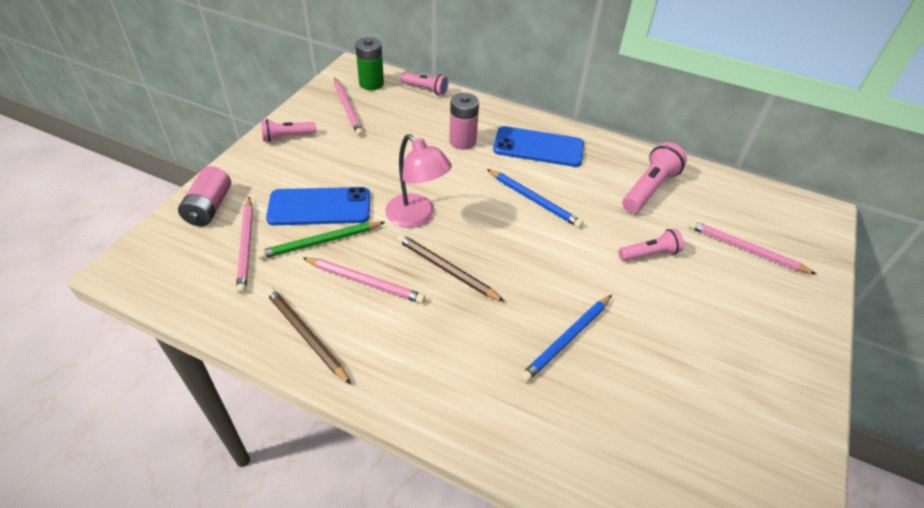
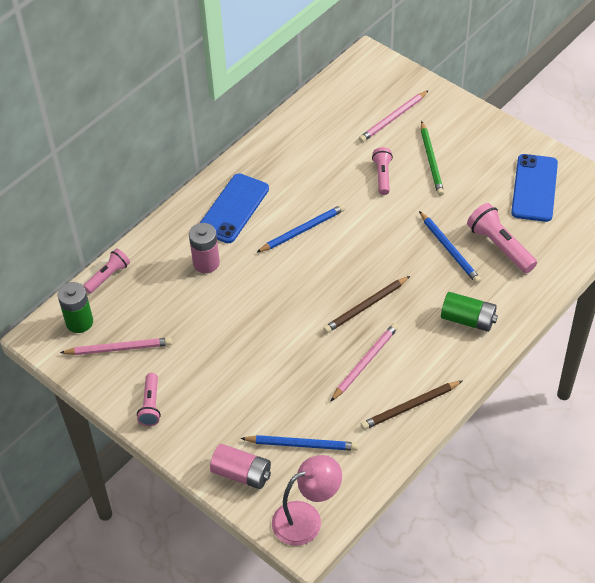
camera: 70 degrees left, 5 degrees up
(246, 246) = (301, 444): pink pencil -> blue pencil
(319, 207) = (266, 386): blue phone -> blue phone (534, 188)
(321, 242) = (312, 389): green pencil -> green pencil (431, 160)
(417, 217) = (300, 316): pink lamp -> pink lamp (306, 518)
(457, 378) = (468, 319): none -> green battery
(649, 188) = (311, 150): pink flashlight -> pink flashlight (499, 246)

